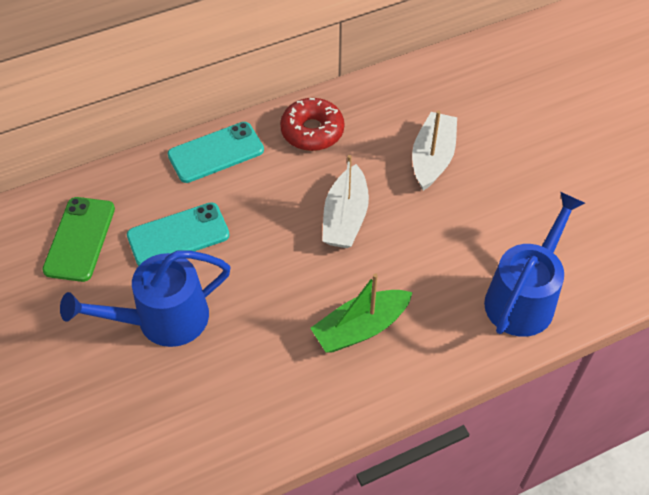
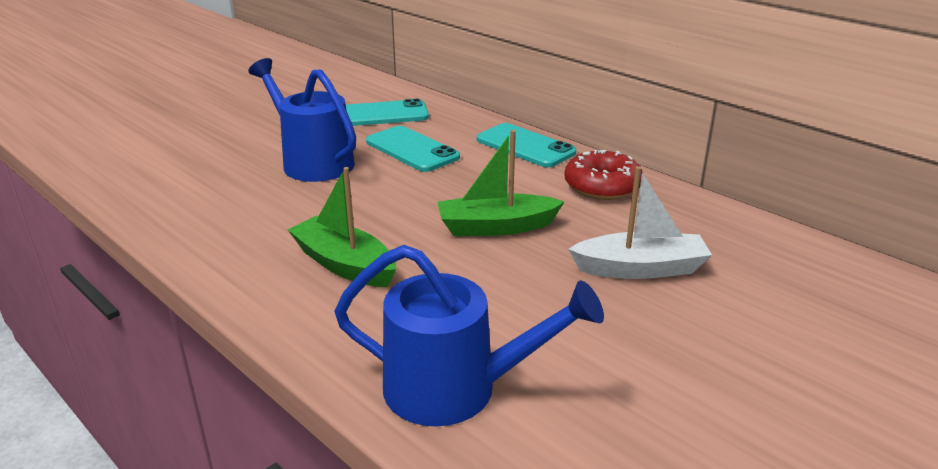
camera: 70 degrees right, 25 degrees down
(80, 239) = (382, 114): green phone -> turquoise phone
(345, 218) = (496, 227): white boat -> green boat

